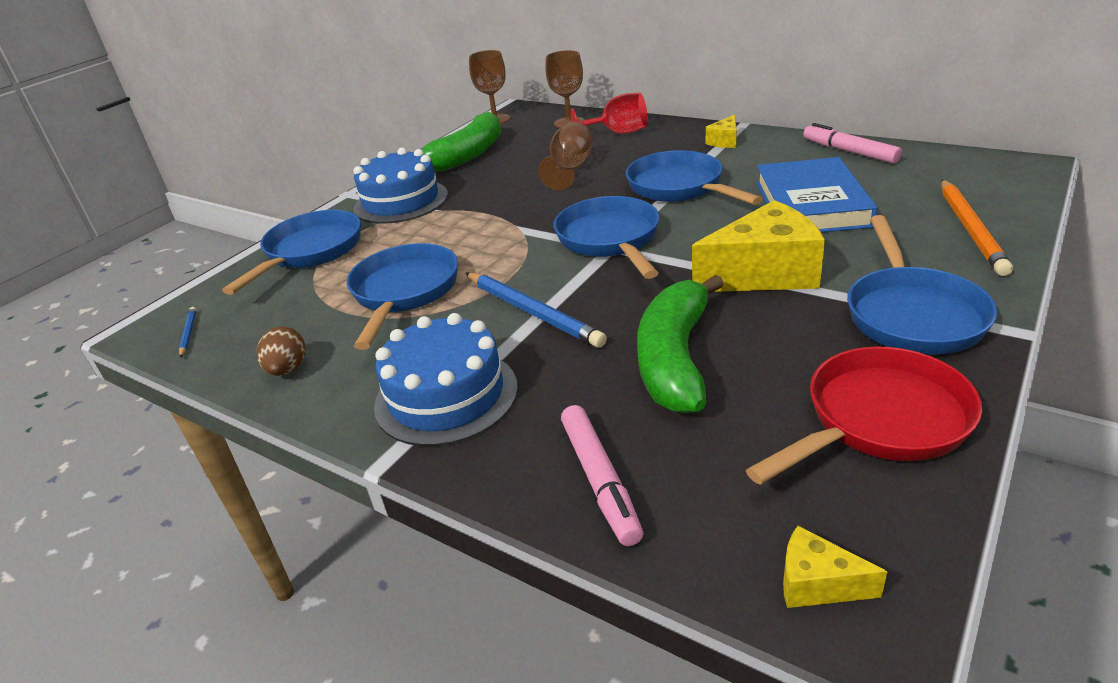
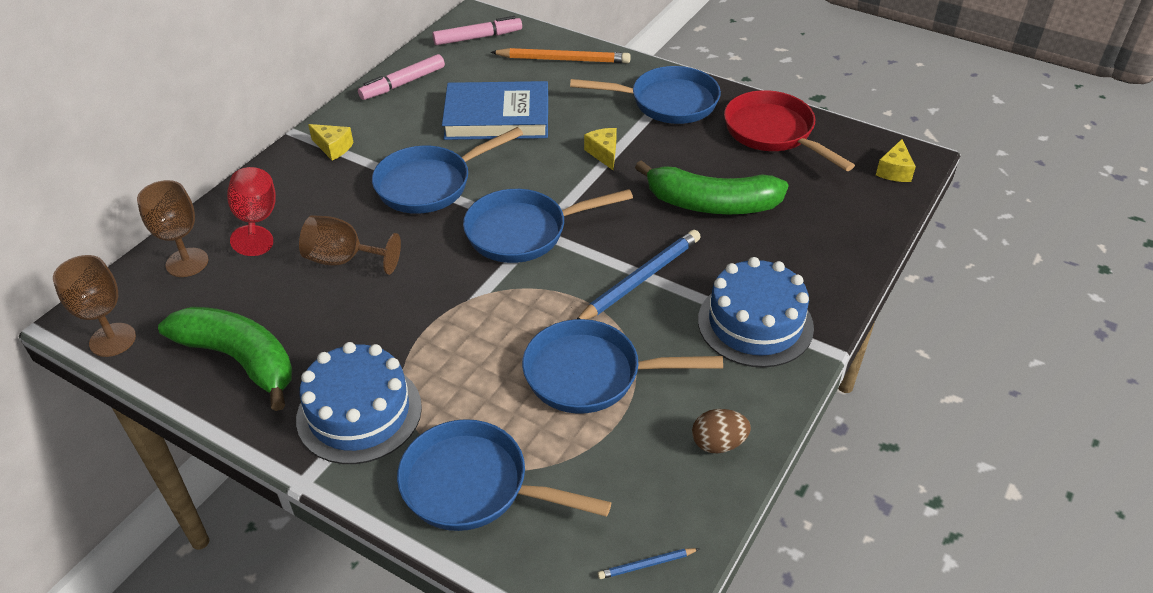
camera: 95 degrees left, 10 degrees up
(600, 480) = (836, 241): pink marker -> pink marker (478, 38)
(764, 273) = (604, 153): yellow cheese -> yellow cheese, size x0.47

